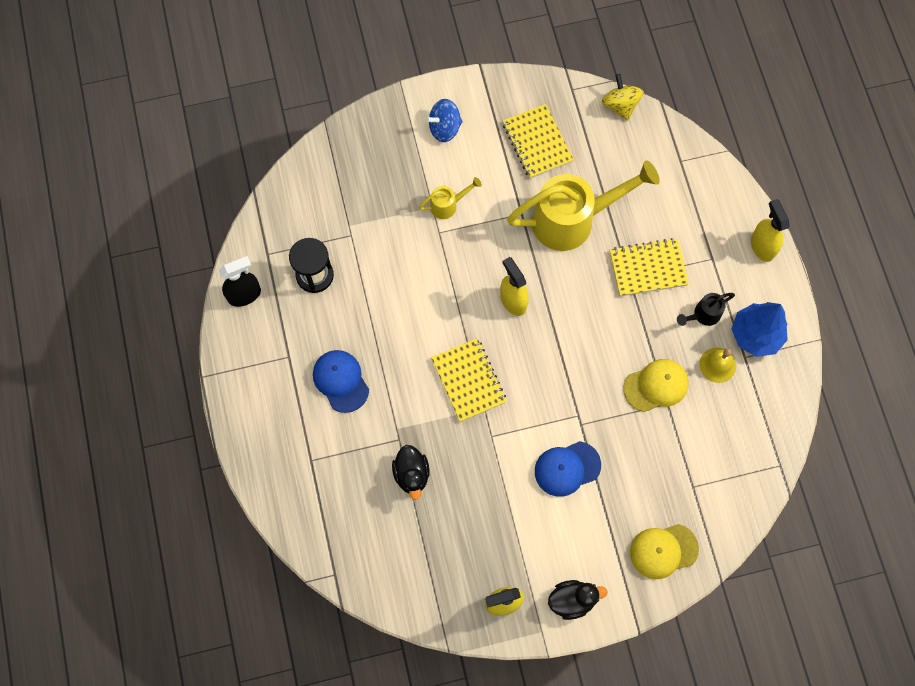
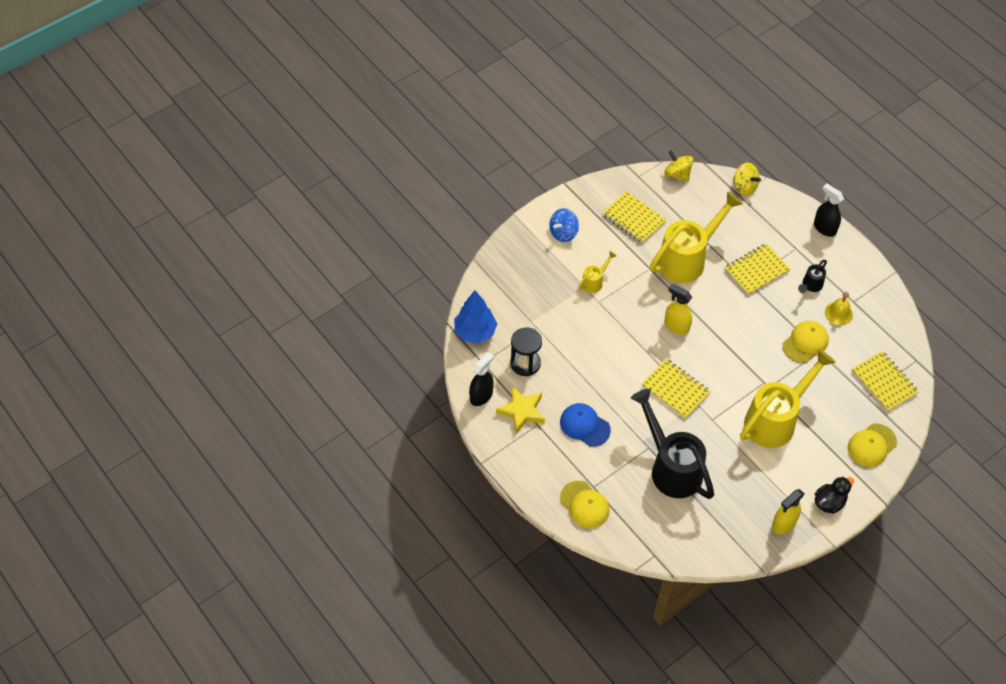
camera: 25 degrees left, 15 degrees down
(279, 333) = (522, 411): none -> yellow star
(289, 478) = (584, 505): none -> yellow cap
(411, 474) = (671, 467): black duck -> black watering can
(567, 468) = (776, 419): blue cap -> yellow watering can
(693, 153) = (744, 187): none -> yellow spinning top
(723, 477) = (884, 382): none -> yellow notebook
(755, 335) = (852, 285): blue tree -> blue tree (475, 332)
(762, 246) = (824, 228): yellow spray bottle -> black spray bottle

